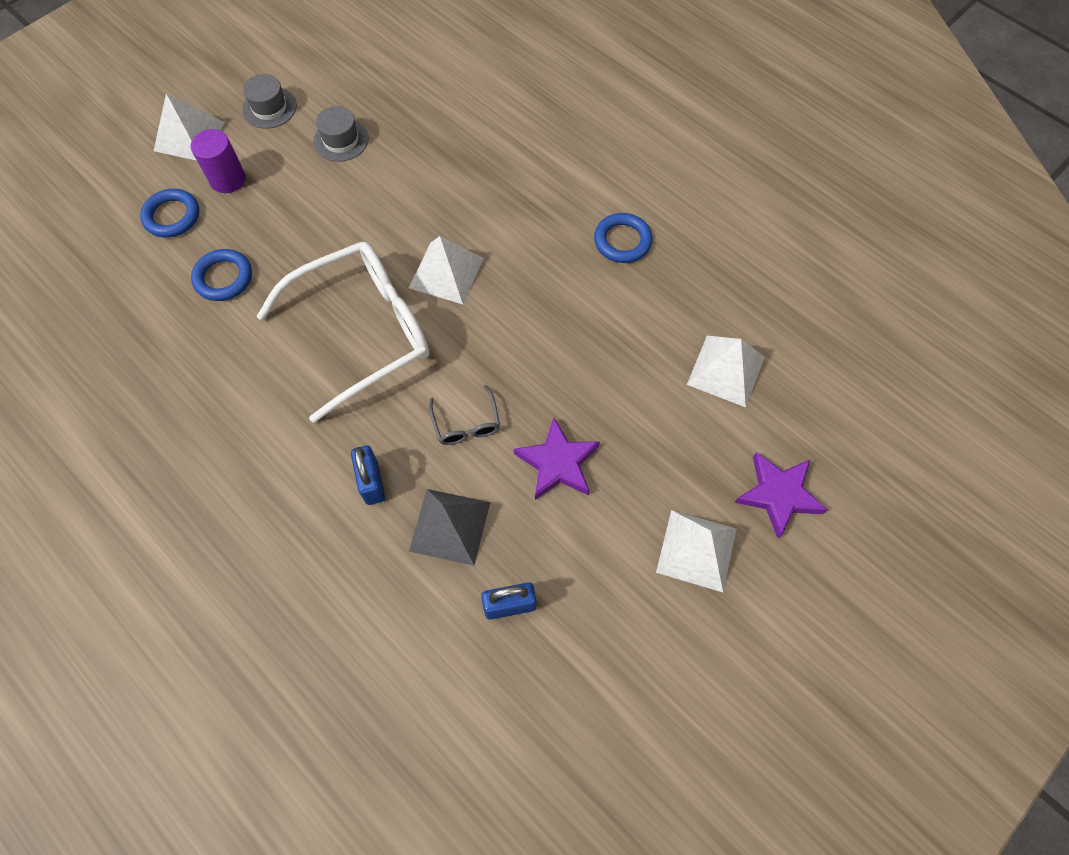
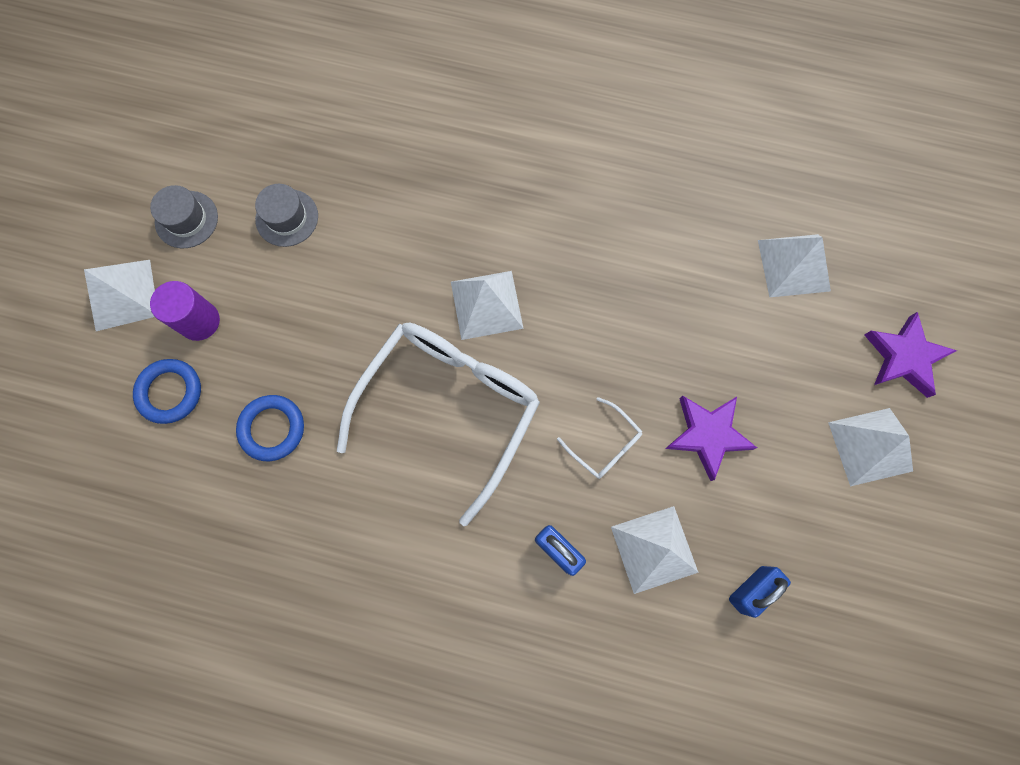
camera: 30 degrees left, 10 degrees up
(450, 526) = (654, 549): grey pyramid -> white pyramid
(466, 424) = (604, 444): grey glasses -> white glasses
(622, 241) = (627, 185): blue ring -> none

